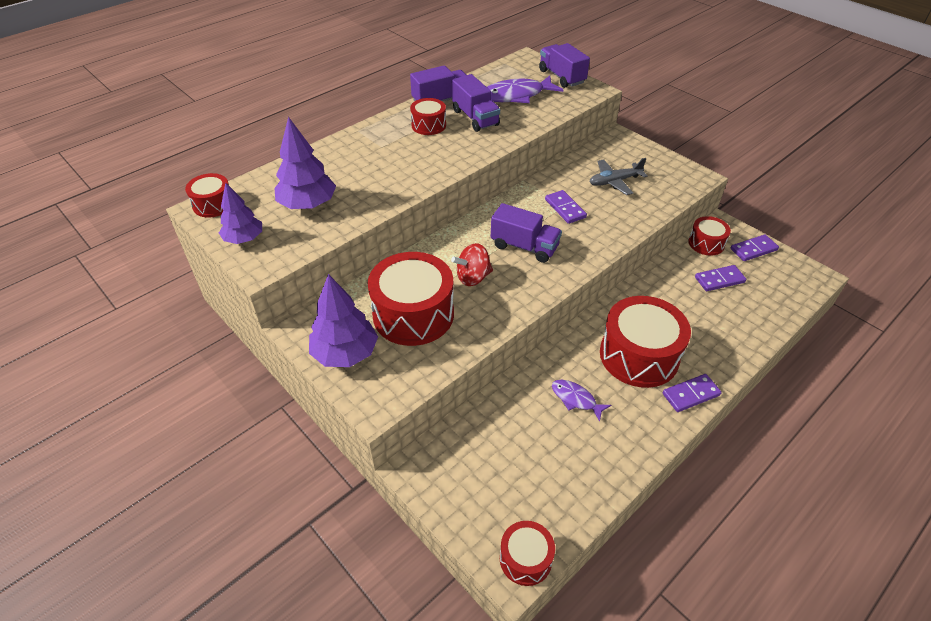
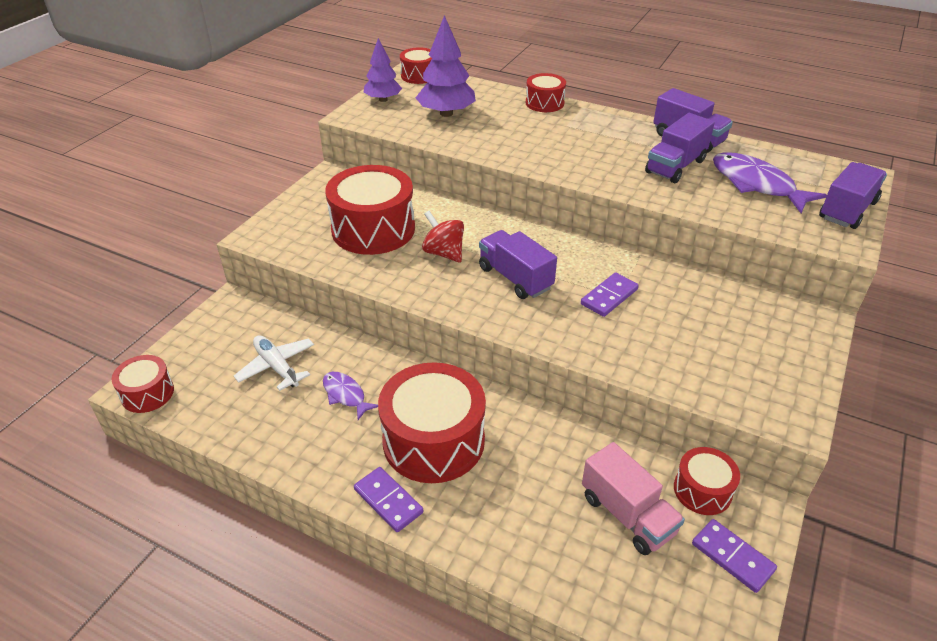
camera: 70 degrees right, 5 degrees down
(345, 353) = (310, 206): purple tree -> none
(428, 125) = (630, 142): red drum -> red drum (544, 103)
(524, 247) = (515, 278): purple truck -> purple truck turned 135 degrees clockwise
(525, 443) = (276, 367): none -> white plane
(576, 399) = (345, 395): purple fish -> purple fish turned 60 degrees counterclockwise
(614, 181) = (703, 331): grey plane -> none
(719, 280) = (627, 515): purple domino -> pink truck

